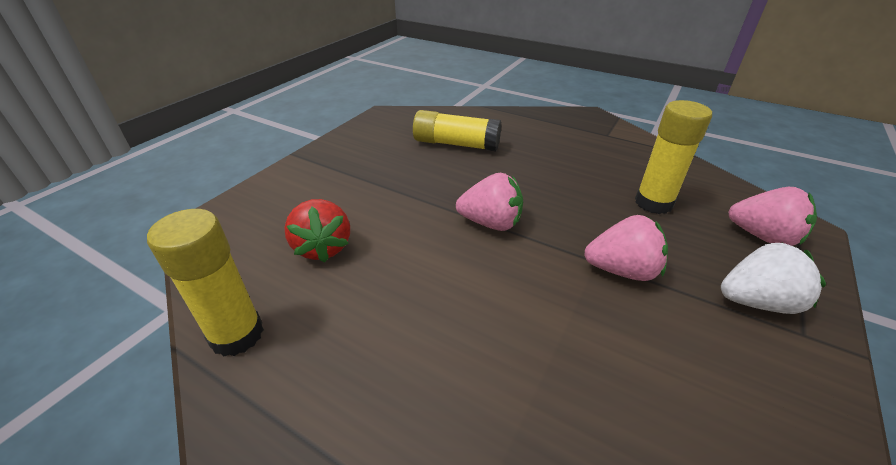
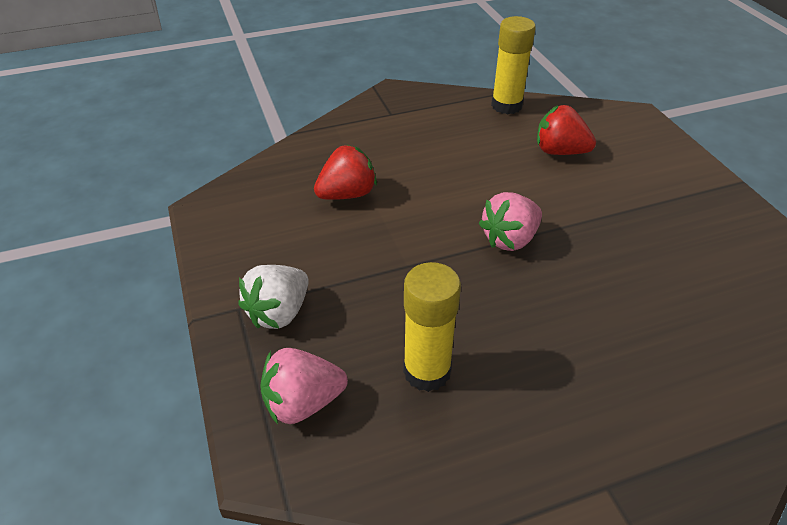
camera: 130 degrees right, 5 degrees up
(456, 144) = (686, 301): yellow glue stick -> none
(582, 373) = (347, 194): none -> red strawberry
(622, 270) = (384, 270): pink strawberry -> none

